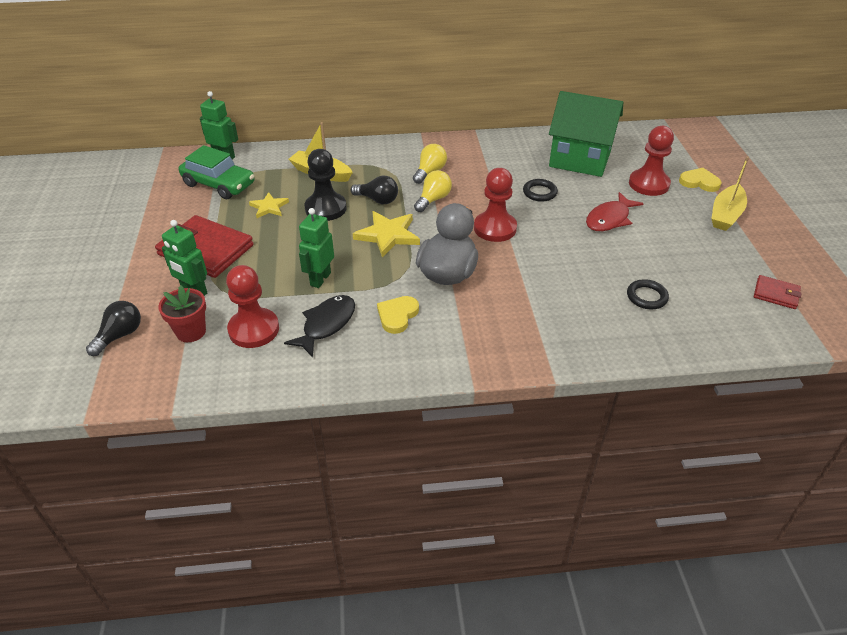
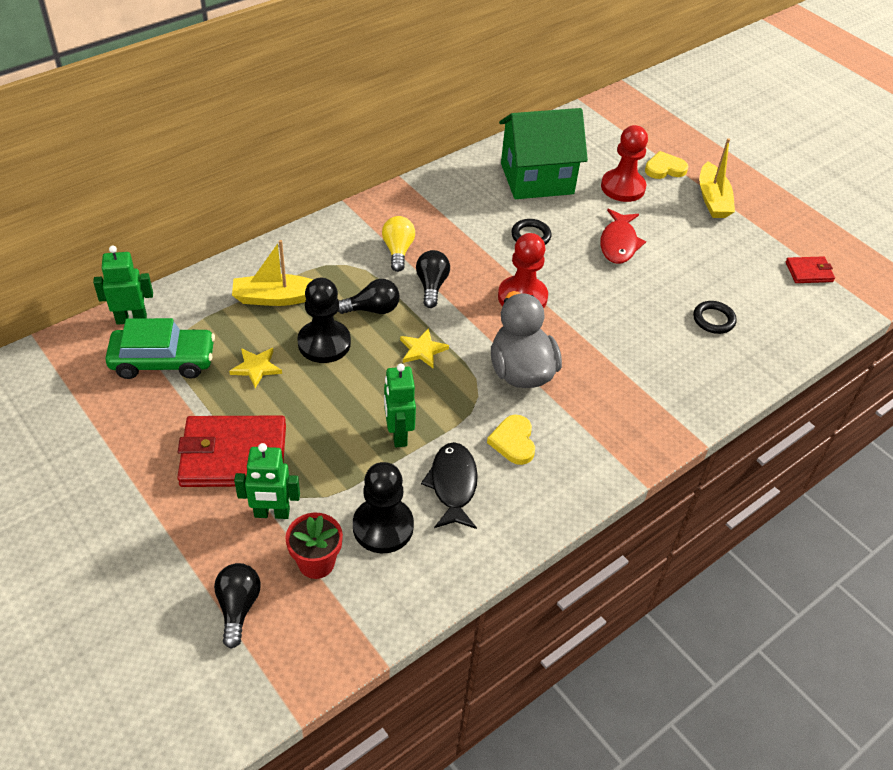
camera: 35 degrees left, 5 degrees up
(254, 329) = (383, 527): red pawn -> black pawn
(388, 235) = (422, 350): yellow star -> yellow star, size x0.61
(433, 199) = (431, 286): yellow light bulb -> black light bulb

